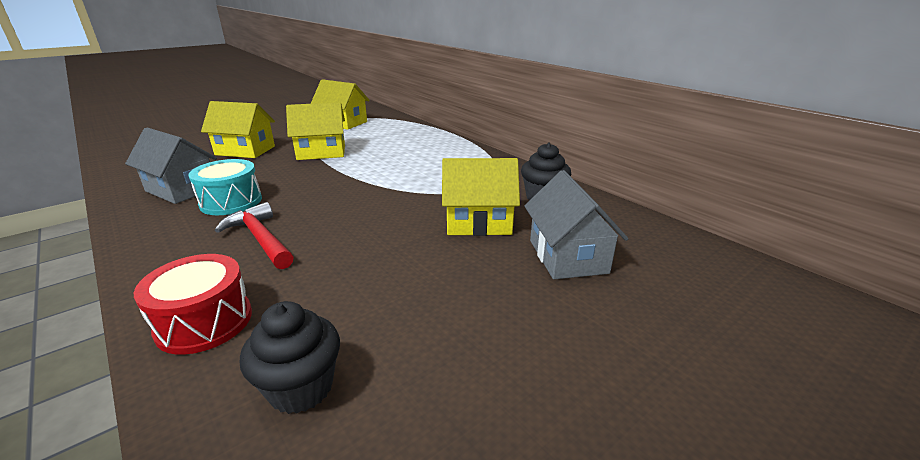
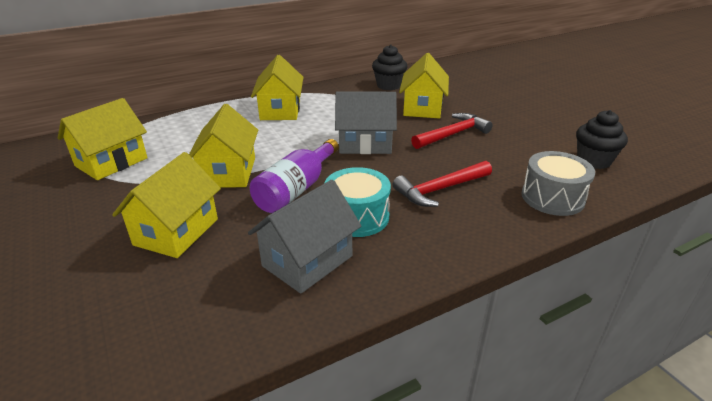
camera: 80 degrees left, 5 degrees up
(204, 322) = (552, 197): red drum -> grey drum
(286, 176) = (296, 189): none -> purple bottle
(398, 245) = (453, 134): none -> red hammer
(442, 154) = (280, 110): none -> yellow house
(567, 256) = (466, 90): grey house -> grey house (365, 144)

